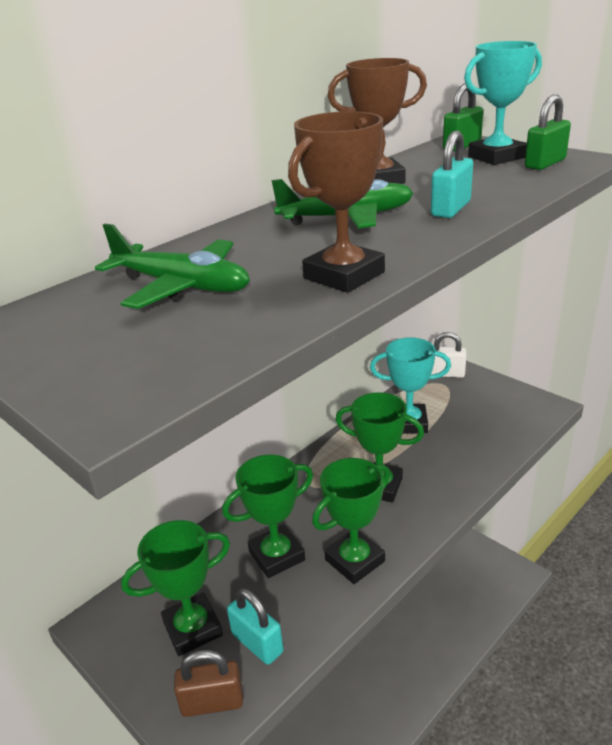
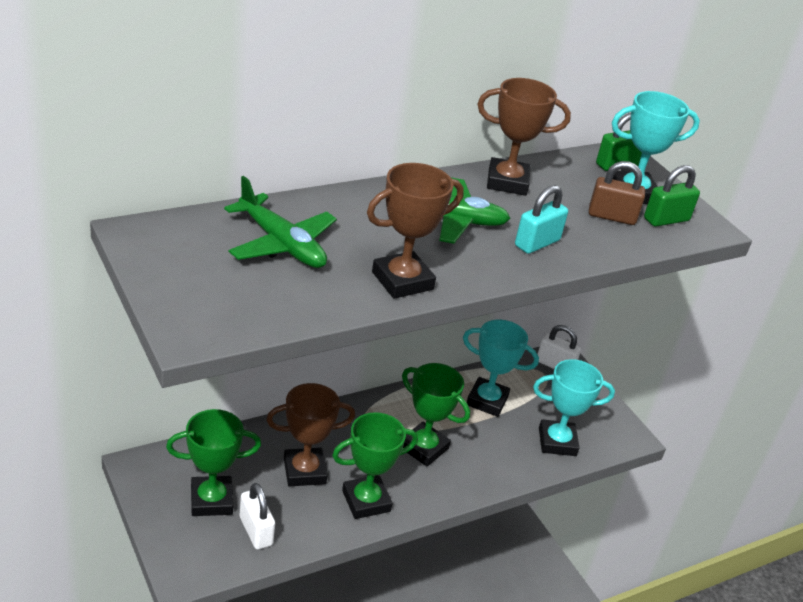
camera: 10 degrees right, 5 degrees up
(212, 702) = (203, 558): brown padlock -> brown padlock (611, 216)
(257, 643) = (256, 531): turquoise padlock -> white padlock
(276, 555) = (304, 471): green trophy -> brown trophy
(492, 434) = (557, 442): none -> turquoise trophy

